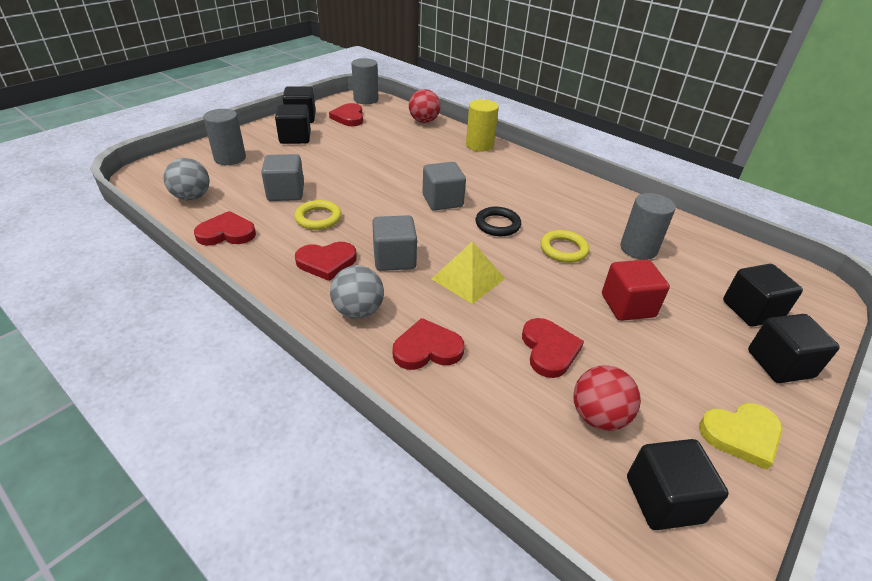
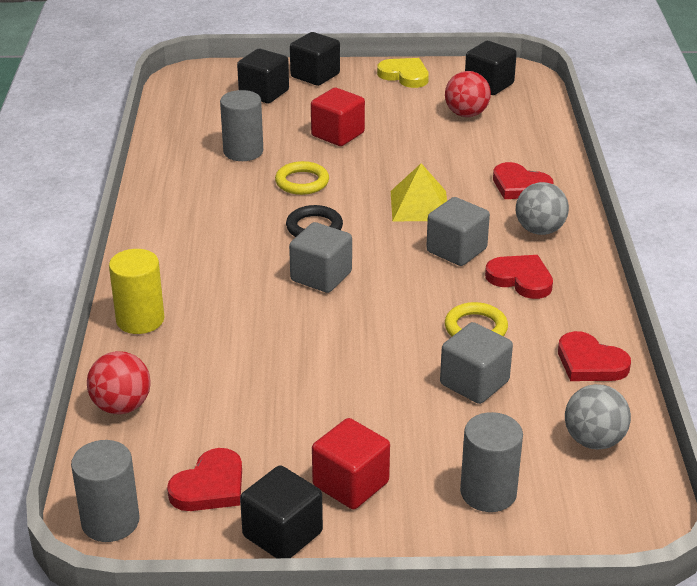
camera: 130 degrees left, 5 degrees down
(295, 138) = (350, 484): black cube -> red cube
(549, 350) = (439, 146): red heart -> none

